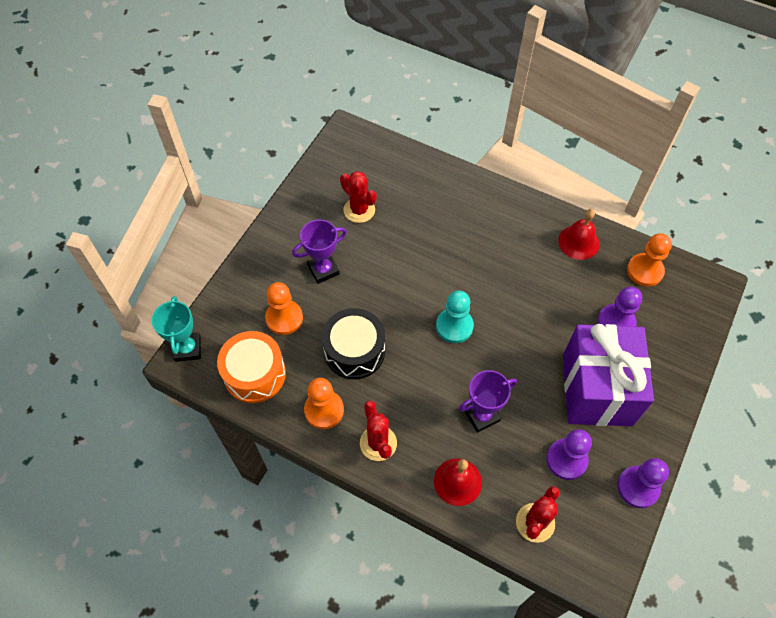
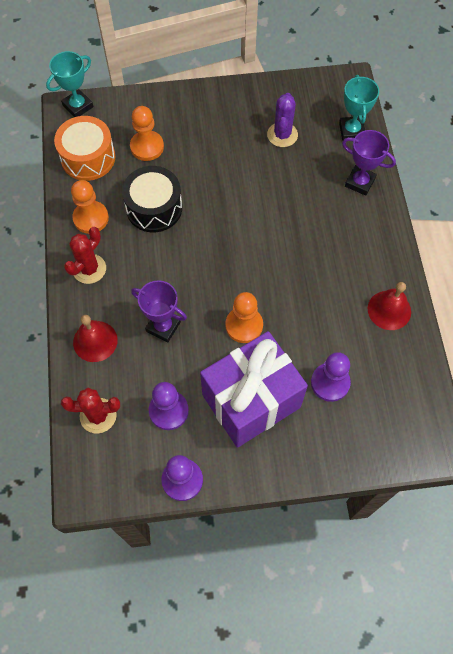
camera: 55 degrees right, 5 degrees up
(323, 270) = (208, 145): purple trophy -> purple trophy (360, 182)
(359, 210) = (282, 135): red cactus -> purple cactus
(395, 161) = (351, 131): none -> turquoise trophy
(454, 326) = (228, 262): turquoise pawn -> none
(645, 271) = (404, 379): orange pawn -> orange pawn (244, 325)

